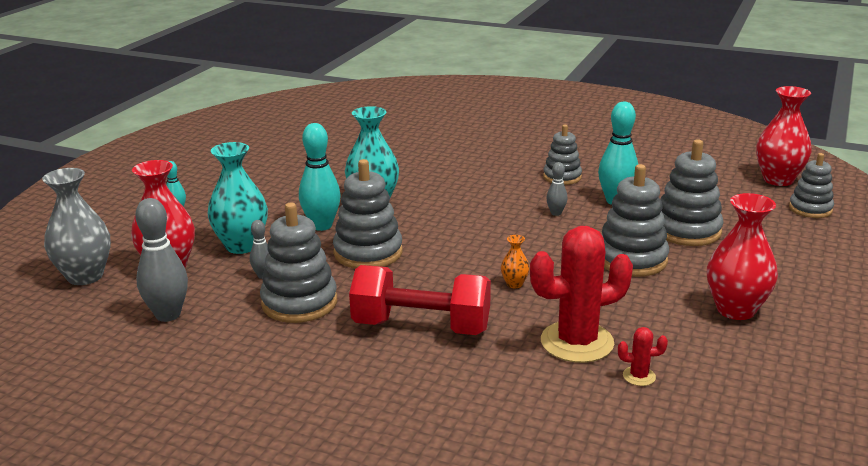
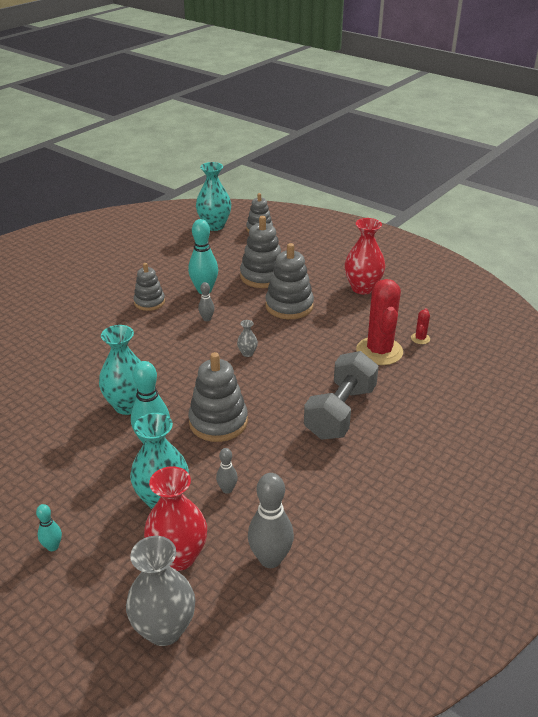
camera: 75 degrees left, 10 degrees up
(299, 303) = (282, 471): grey stacking toy -> none
(421, 327) = (340, 412): red dumbbell -> grey dumbbell
(504, 248) = (247, 353): none -> grey vase
(514, 284) = (300, 360): orange vase -> none
(778, 180) = (214, 226): red vase -> turquoise vase

